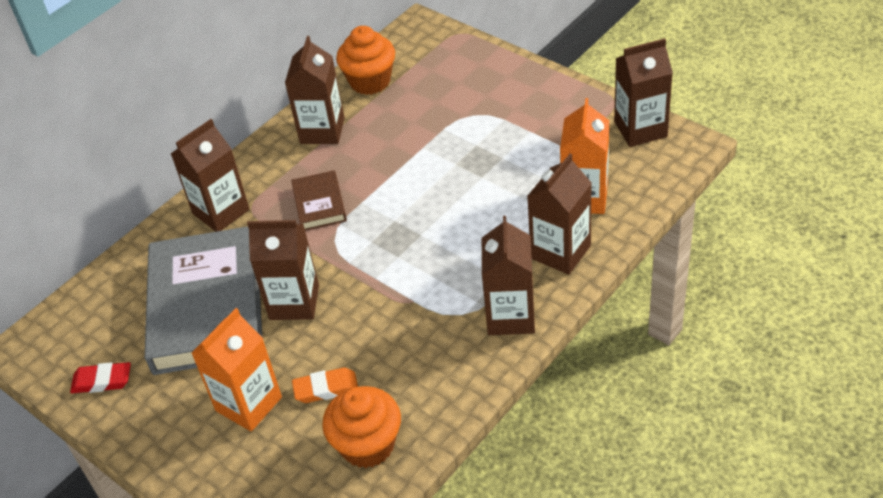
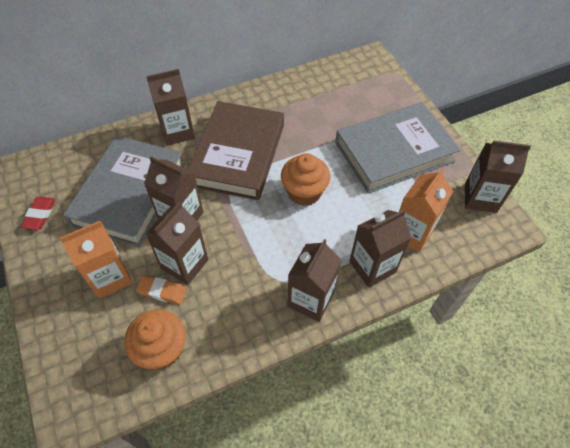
camera: 20 degrees right, 10 degrees up
(102, 381) = (40, 215): red eraser -> red eraser turned 75 degrees clockwise
(319, 204) = (238, 154): brown book -> brown book, size x2.21
(322, 130) = (270, 104): brown carton -> brown carton (185, 264)
(370, 81) = (319, 83): orange cupcake -> orange cupcake (304, 192)
(511, 121) = (394, 152): none -> grey book

